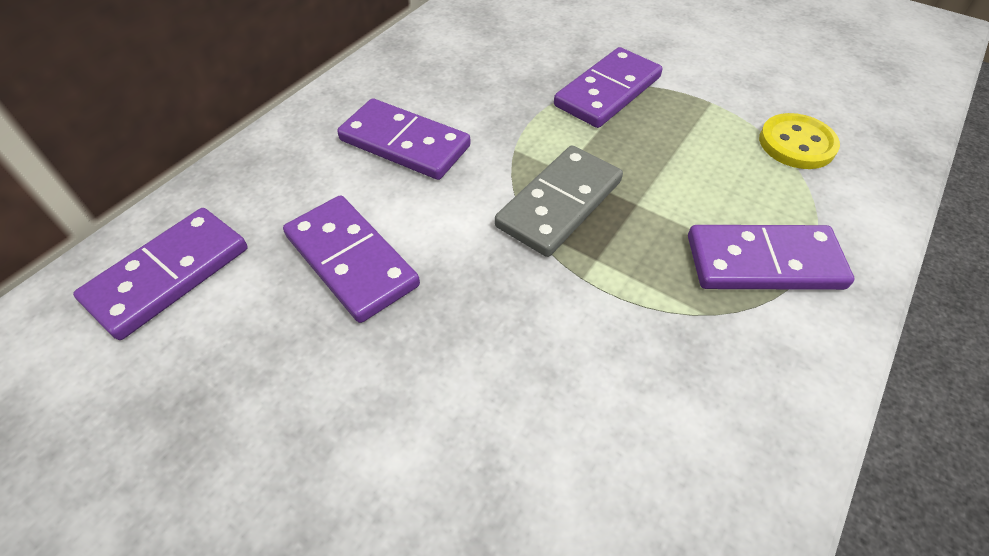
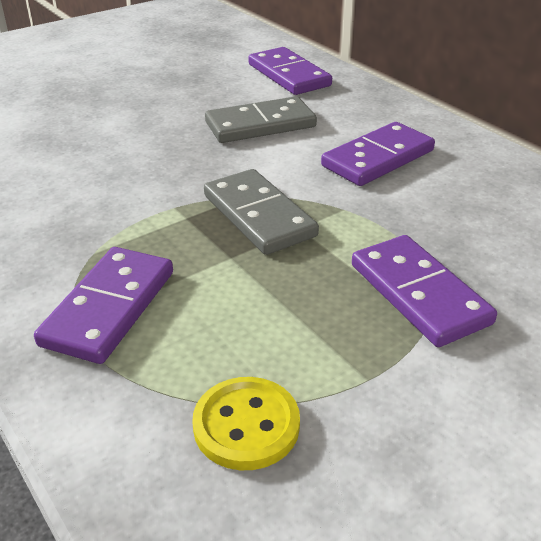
camera: 110 degrees right, 15 degrees down
(351, 261) = (260, 125): purple domino -> grey domino

